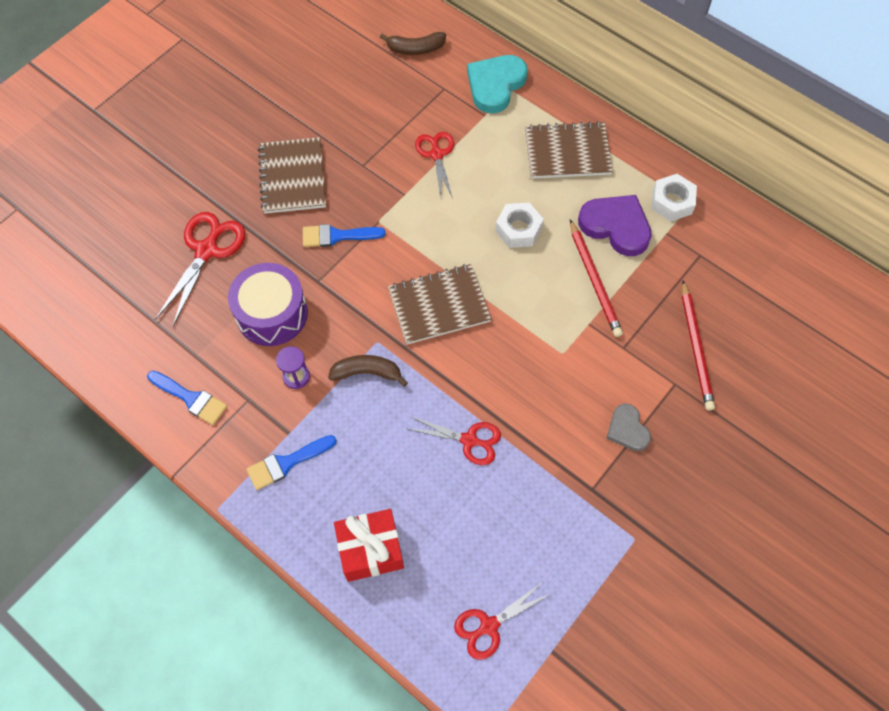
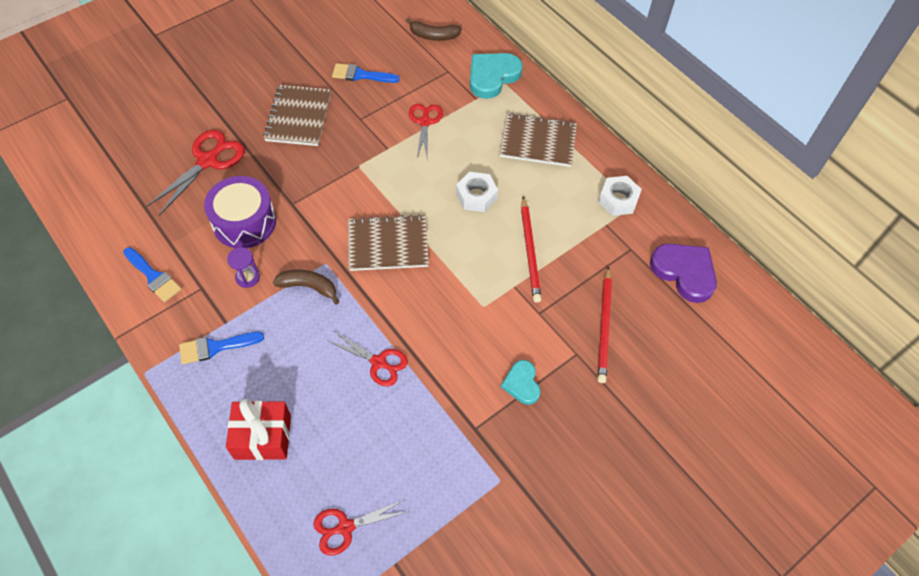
camera: 10 degrees right, 5 degrees down
(337, 236) = (320, 171): blue brush -> blue brush (361, 75)
(616, 226) = (562, 210): purple heart -> purple heart (684, 272)
(627, 429) = (522, 384): grey heart -> turquoise heart

